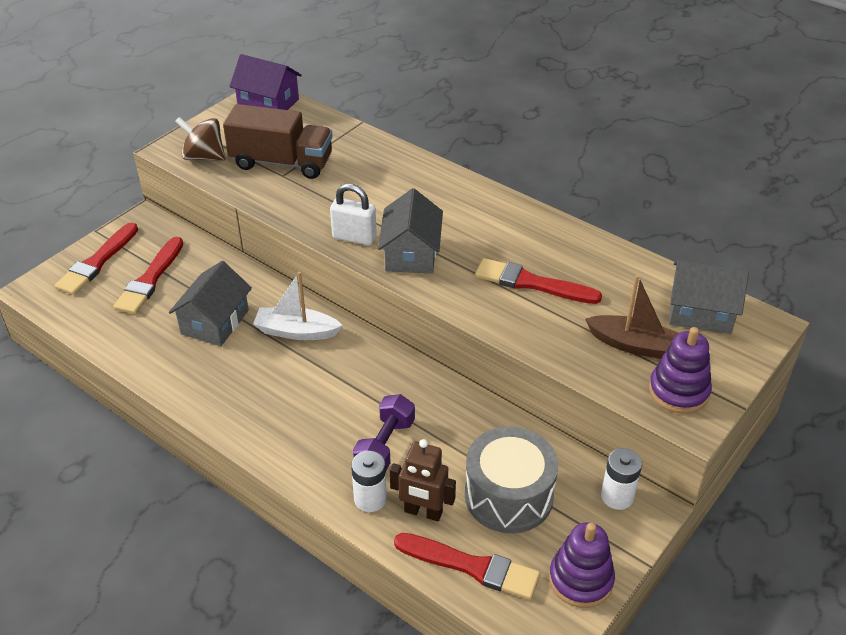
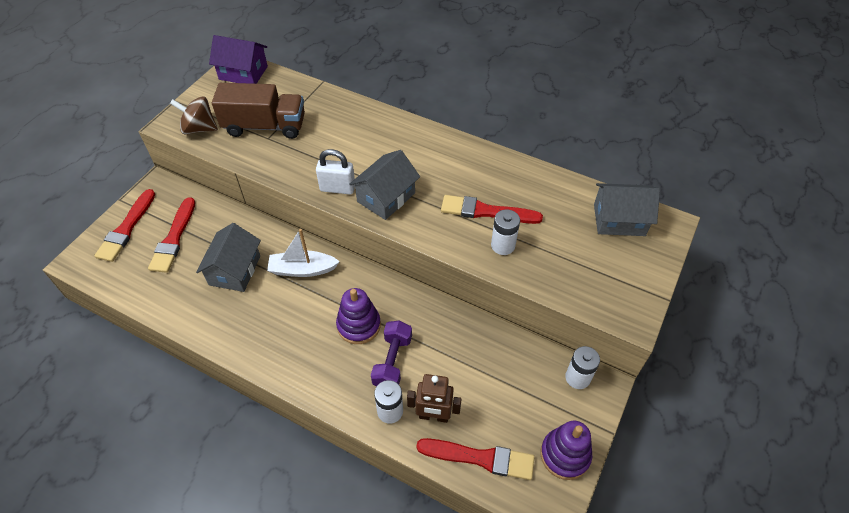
camera: 10 degrees left, 10 degrees up
(411, 254) = (386, 197): grey house -> grey house turned 45 degrees clockwise
(508, 495) = (496, 390): grey drum -> none
(544, 322) = (503, 245): none -> white battery
(634, 345) = (576, 256): brown boat -> none
(678, 391) = (617, 292): purple stacking toy -> purple stacking toy (359, 325)

